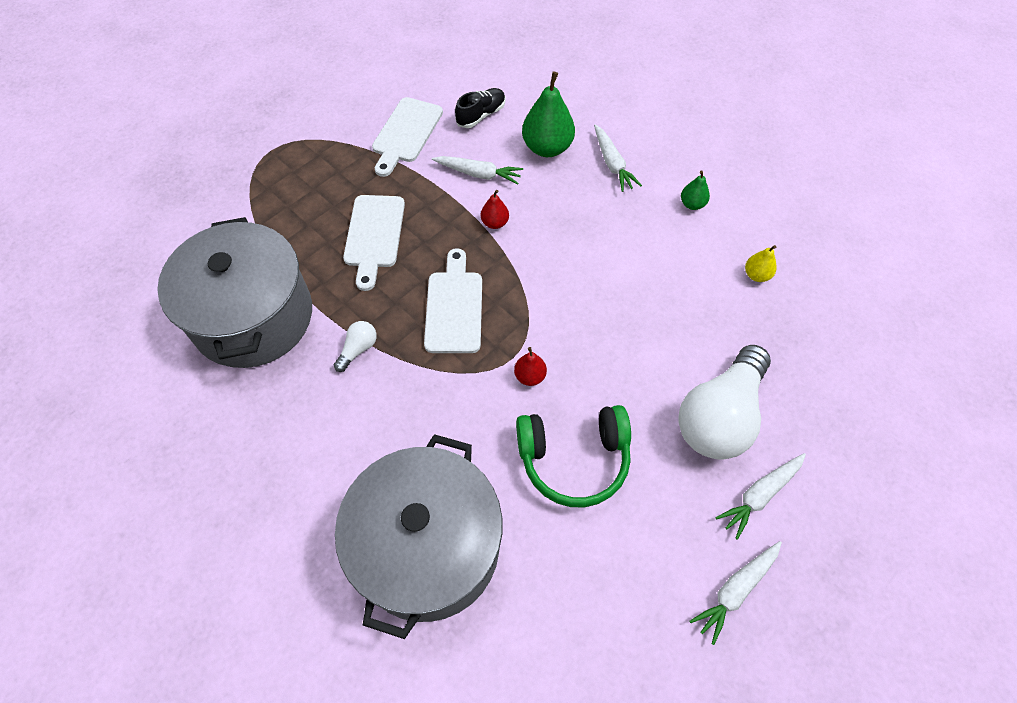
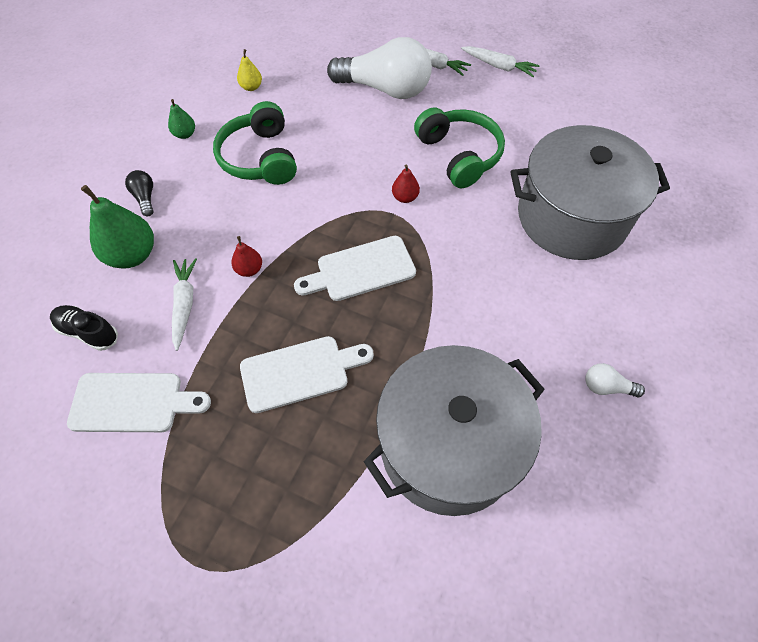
camera: 110 degrees left, 0 degrees up
(358, 349) = (439, 329): white light bulb -> white light bulb (606, 387)
(612, 164) = (145, 198): white carrot -> black light bulb
(636, 259) = (260, 158): none -> green headphones

